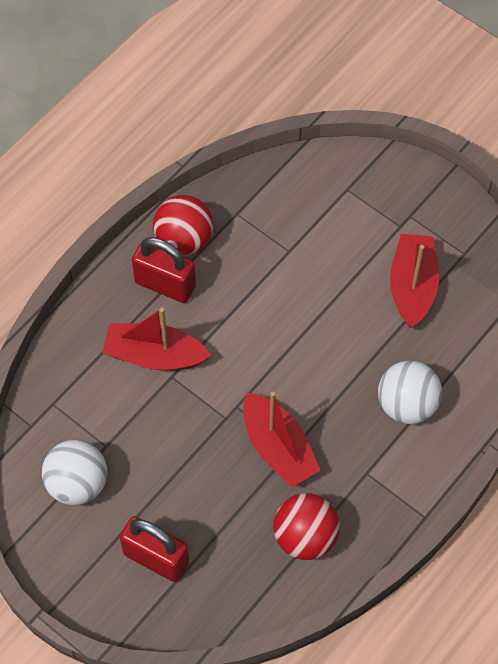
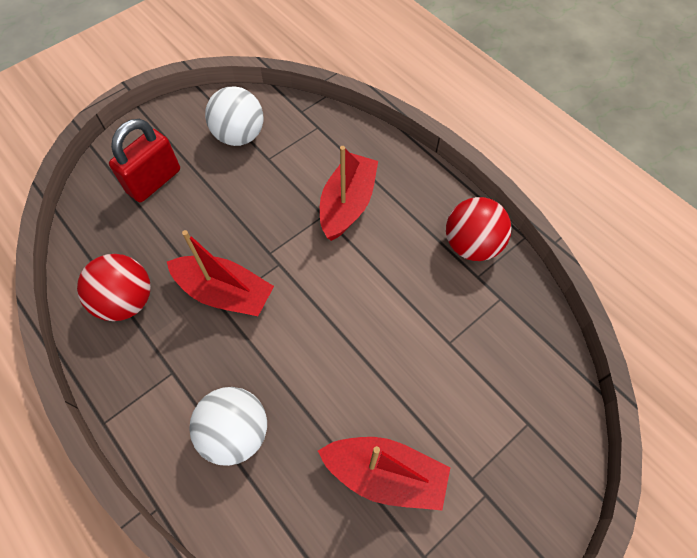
camera: 100 degrees right, 0 degrees up
(165, 284) = (422, 222): red padlock -> none
(278, 448) = (225, 293): red boat -> red boat turned 135 degrees counterclockwise

